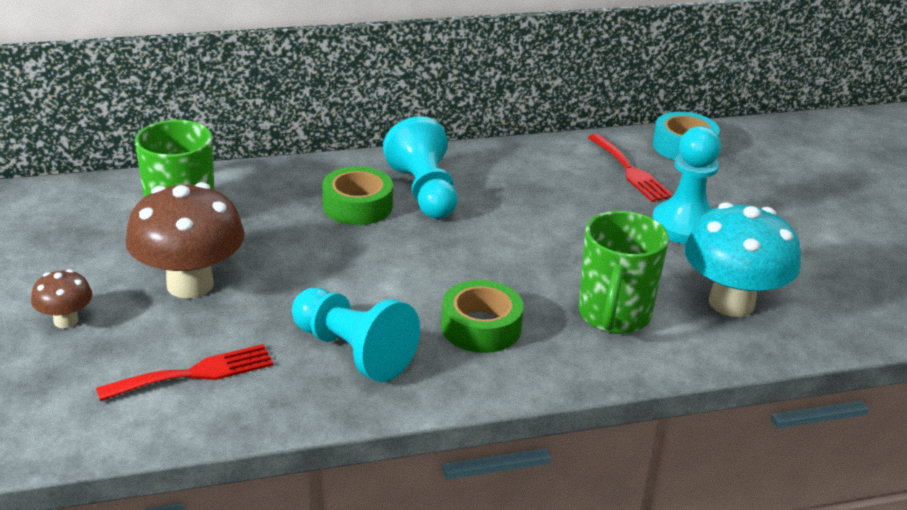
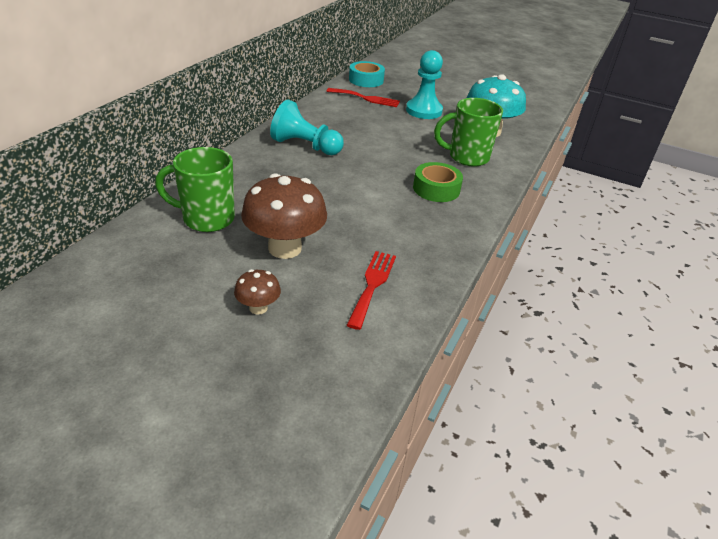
camera: 50 degrees left, 5 degrees up
(353, 351) = (413, 229): turquoise pawn -> none
(357, 206) = (288, 167): green tape -> none
(613, 316) = (467, 157): green mug -> green mug turned 120 degrees clockwise

